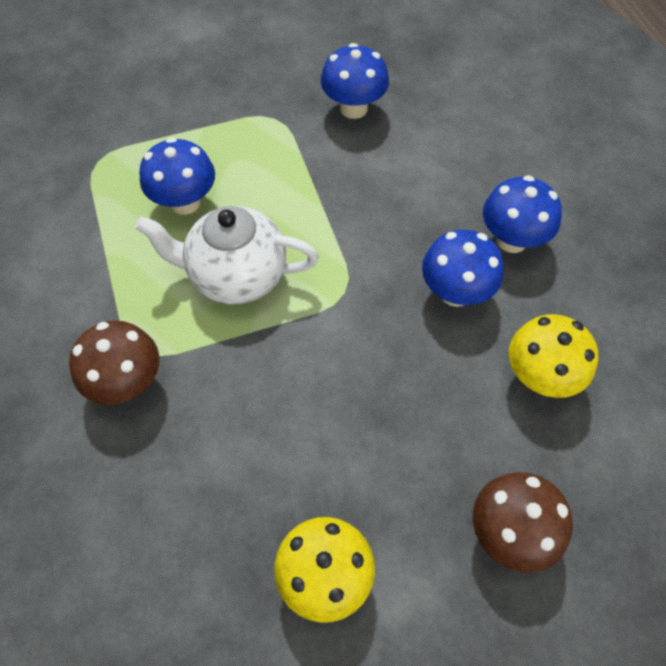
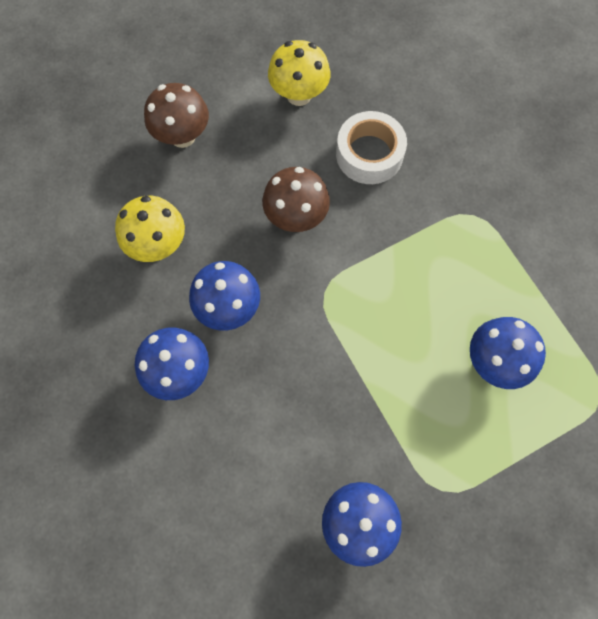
camera: 170 degrees right, 10 degrees up
(127, 382) = (473, 190): brown mushroom -> brown mushroom (296, 217)
(236, 276) = (420, 292): white teapot -> none
(245, 455) = (369, 154): none -> white tape

